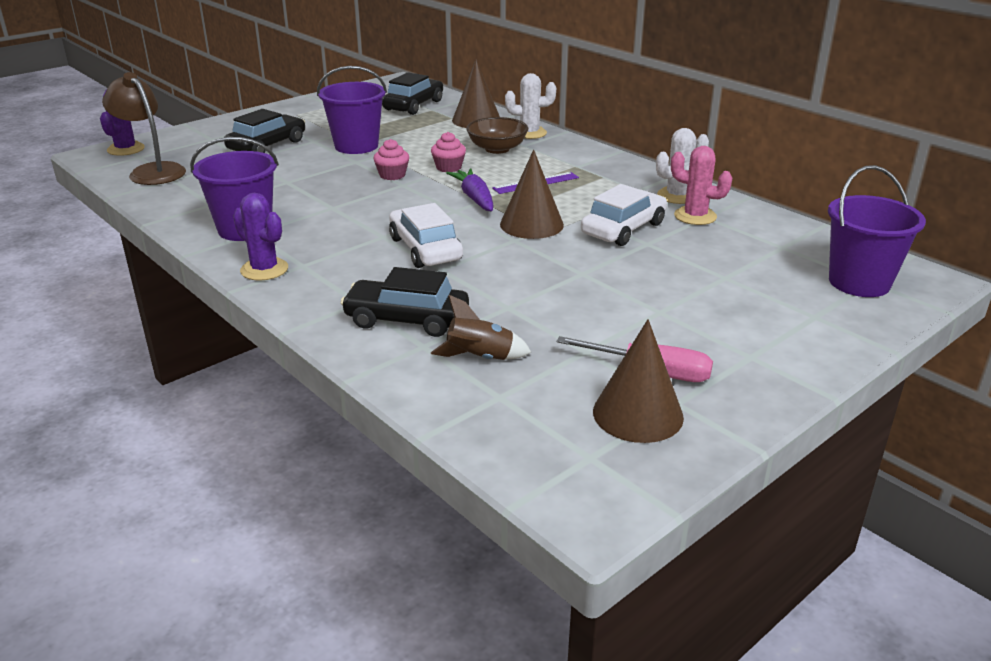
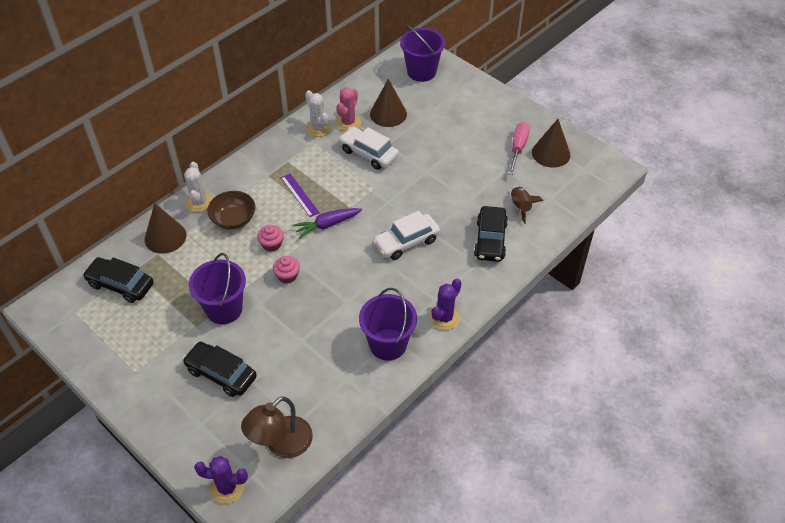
camera: 95 degrees left, 20 degrees up
(531, 224) = (366, 194): brown cone -> brown cone (388, 114)

